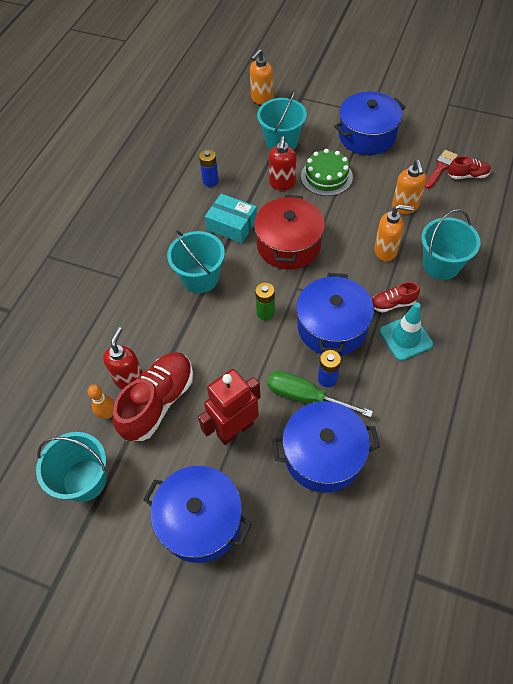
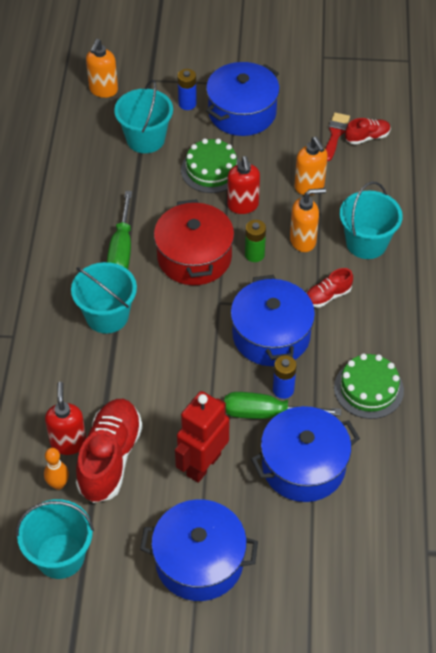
camera: 20 degrees left, 5 degrees down
(210, 181) = (78, 202): blue battery -> blue battery (187, 104)
(232, 225) = (121, 248): turquoise box -> green screwdriver
(265, 312) = (194, 337): green battery -> green battery (254, 254)
(282, 184) = (163, 188): red soap dispenser -> red soap dispenser (243, 205)
(405, 338) = (351, 328): turquoise traffic cone -> none
(405, 397) = (368, 389): none -> green cake

